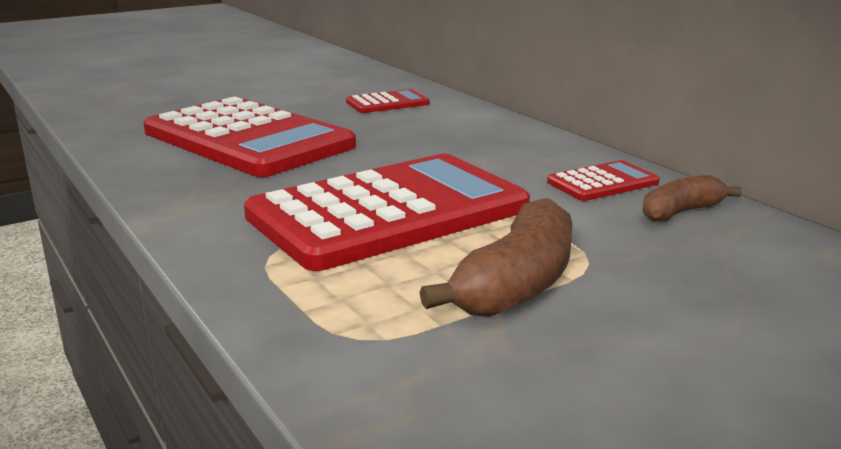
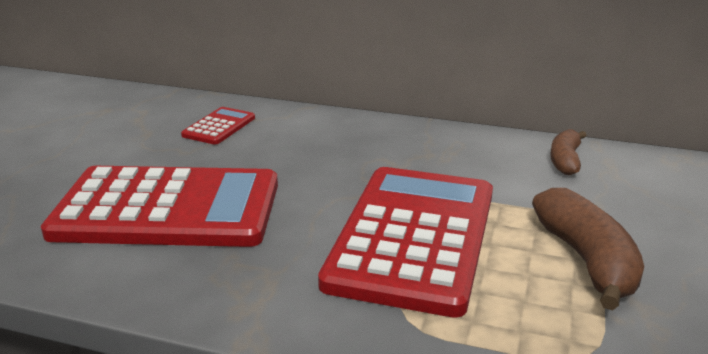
camera: 40 degrees left, 5 degrees up
(603, 182) = (489, 153): red calculator -> none

